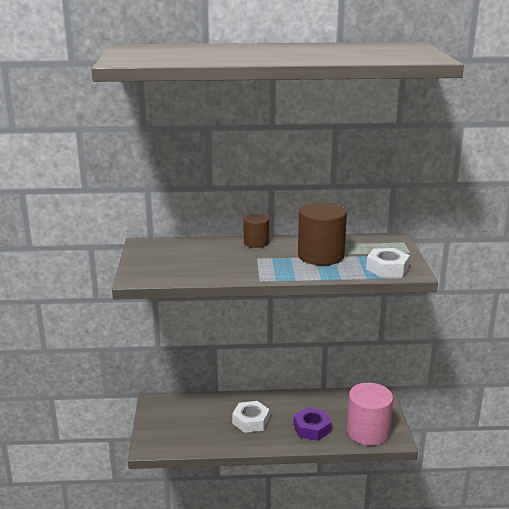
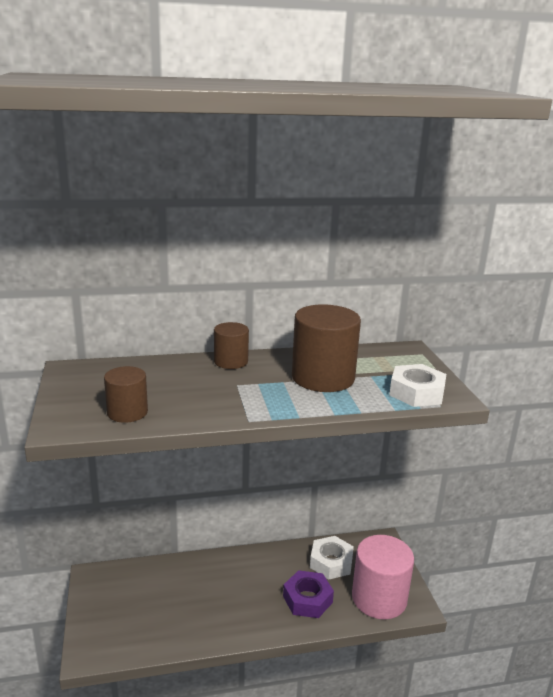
camera: 10 degrees left, 0 degrees up
(179, 272) = (127, 412): none -> brown cylinder
(251, 421) = (226, 595): white nut -> white nut (331, 562)

